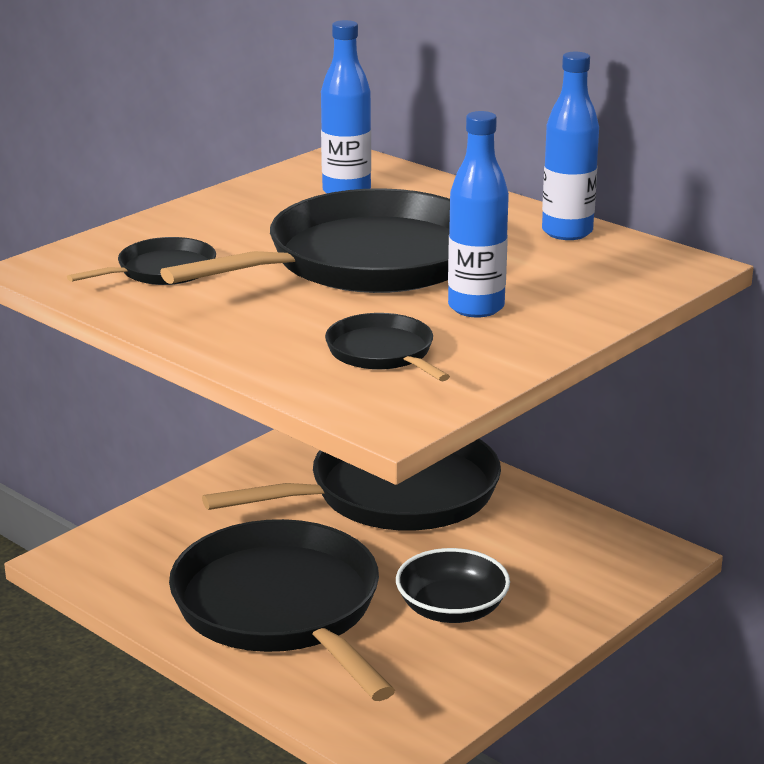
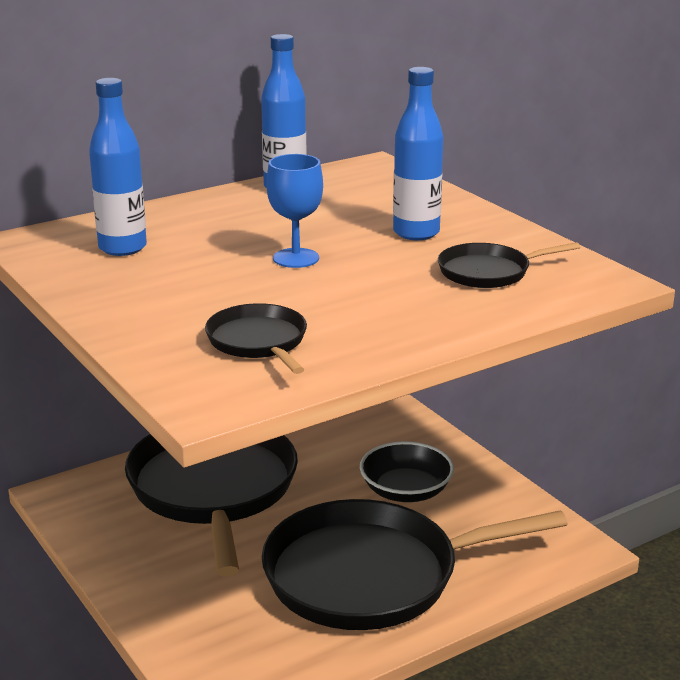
camera: 75 degrees left, 0 degrees up
(365, 261) = (296, 258): black pan -> blue goblet

